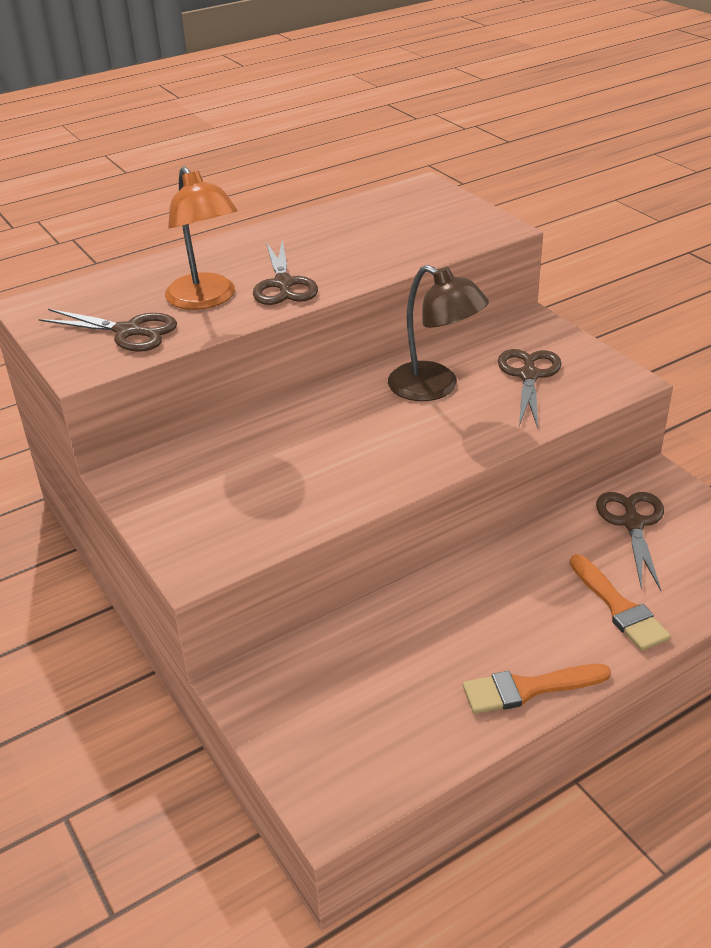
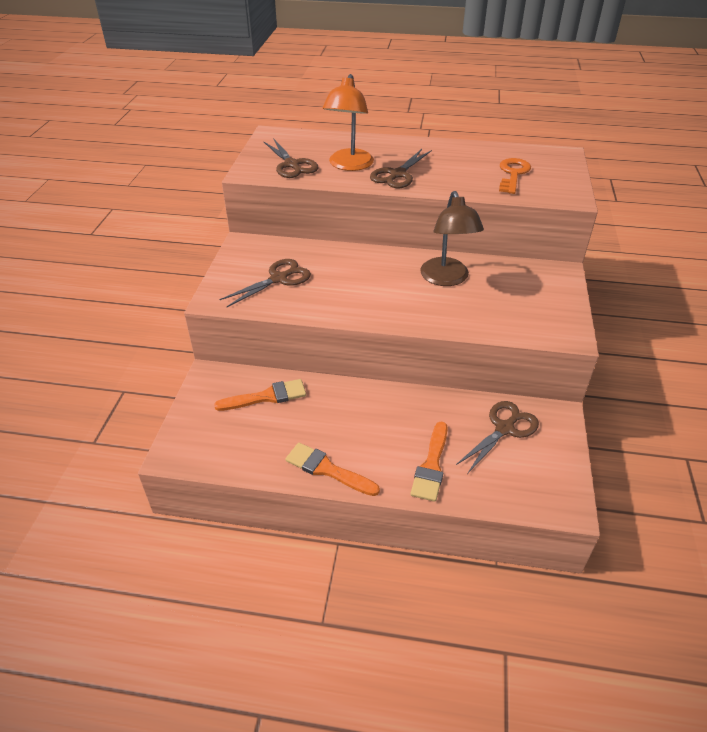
camera: 40 degrees right, 5 degrees up
(350, 660) = (267, 397): none -> orange brush
(408, 229) = (513, 174): none -> orange key
(529, 375) = (511, 301): brown scissors -> brown scissors (279, 279)

